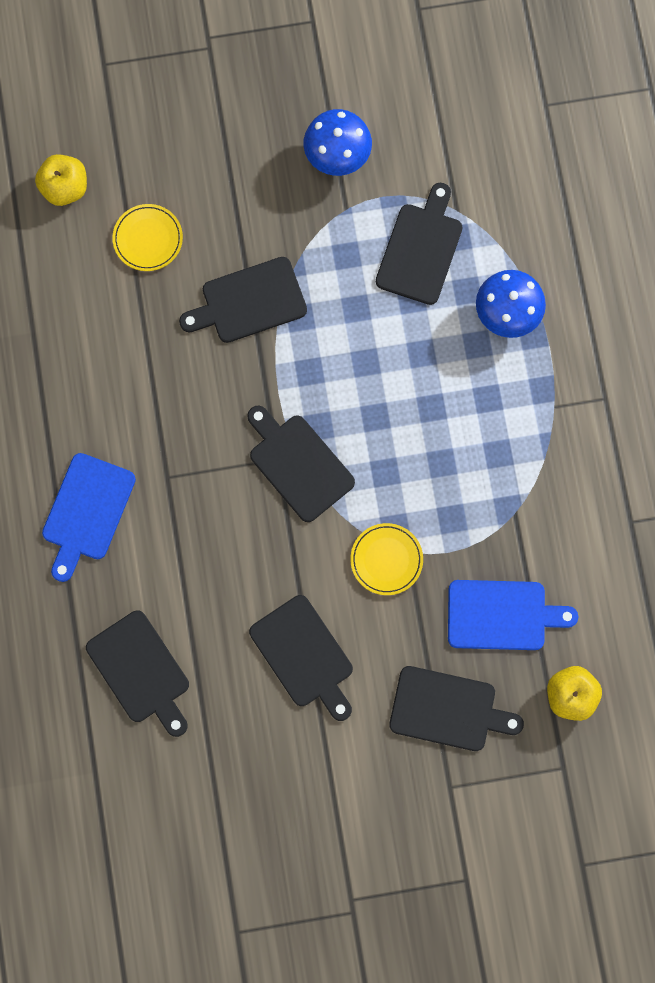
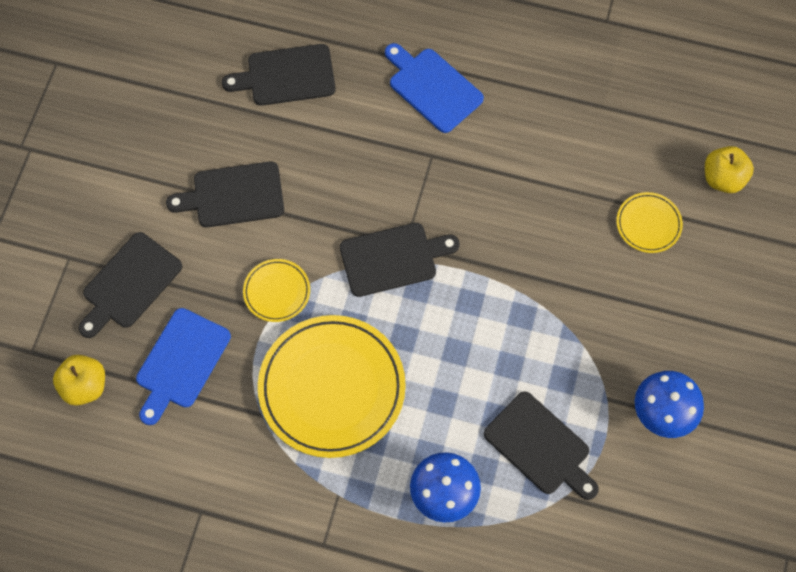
camera: 115 degrees right, 10 degrees down
(249, 302) = (555, 280): black cutting board -> none
(457, 460) = (332, 388): none -> yellow plate

